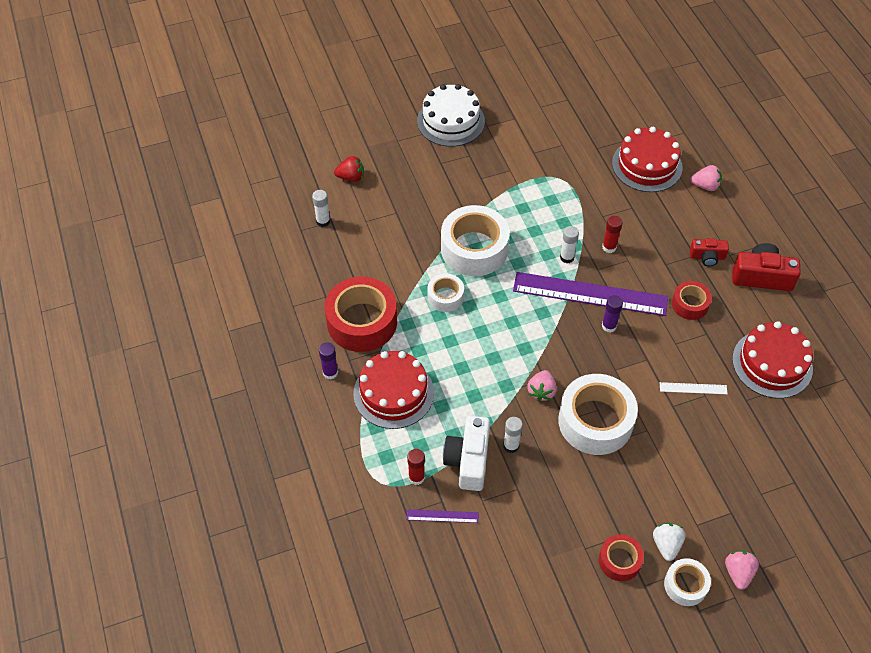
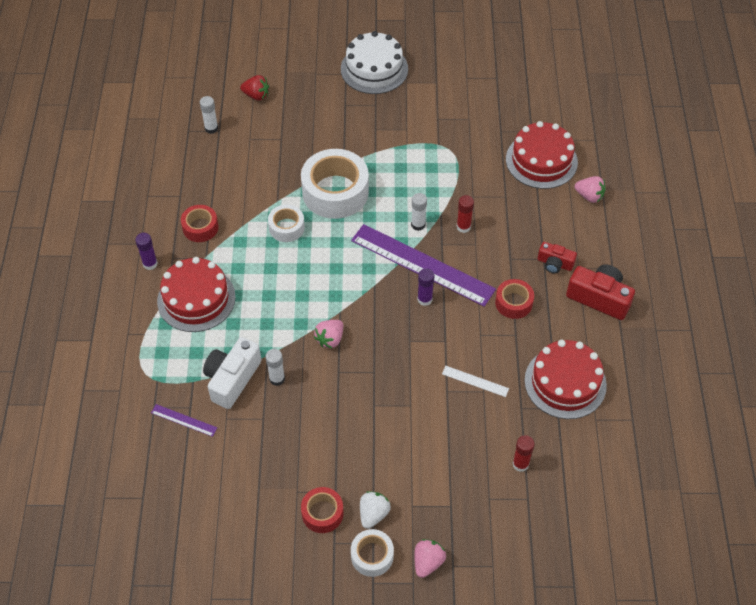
camera: 20 degrees right, 0 degrees up
(362, 322) = (200, 227): red tape -> red tape, size x0.52
(416, 477) = (178, 379): red glue stick -> red glue stick (520, 464)
(595, 421) = (366, 382): white tape -> none

